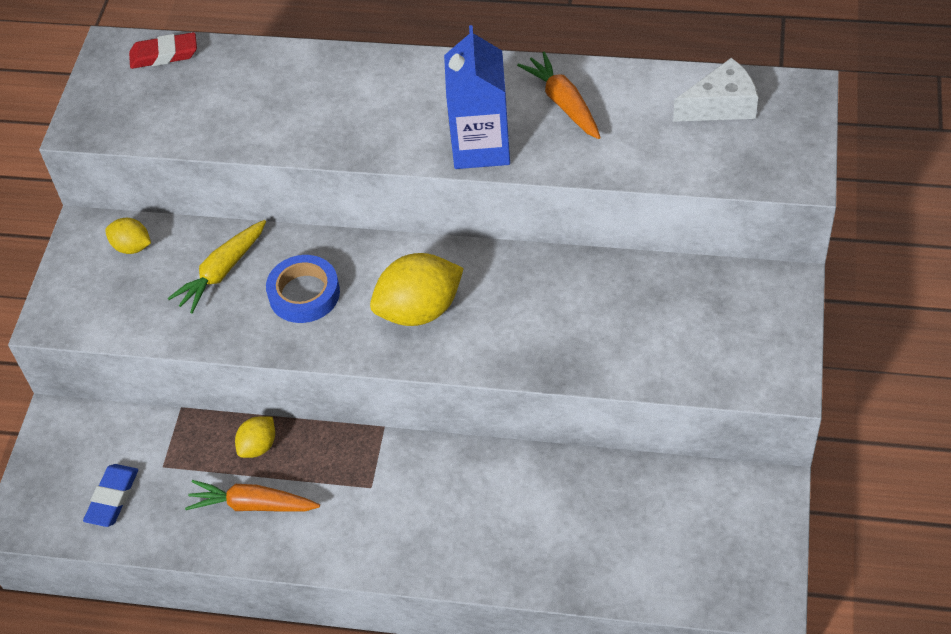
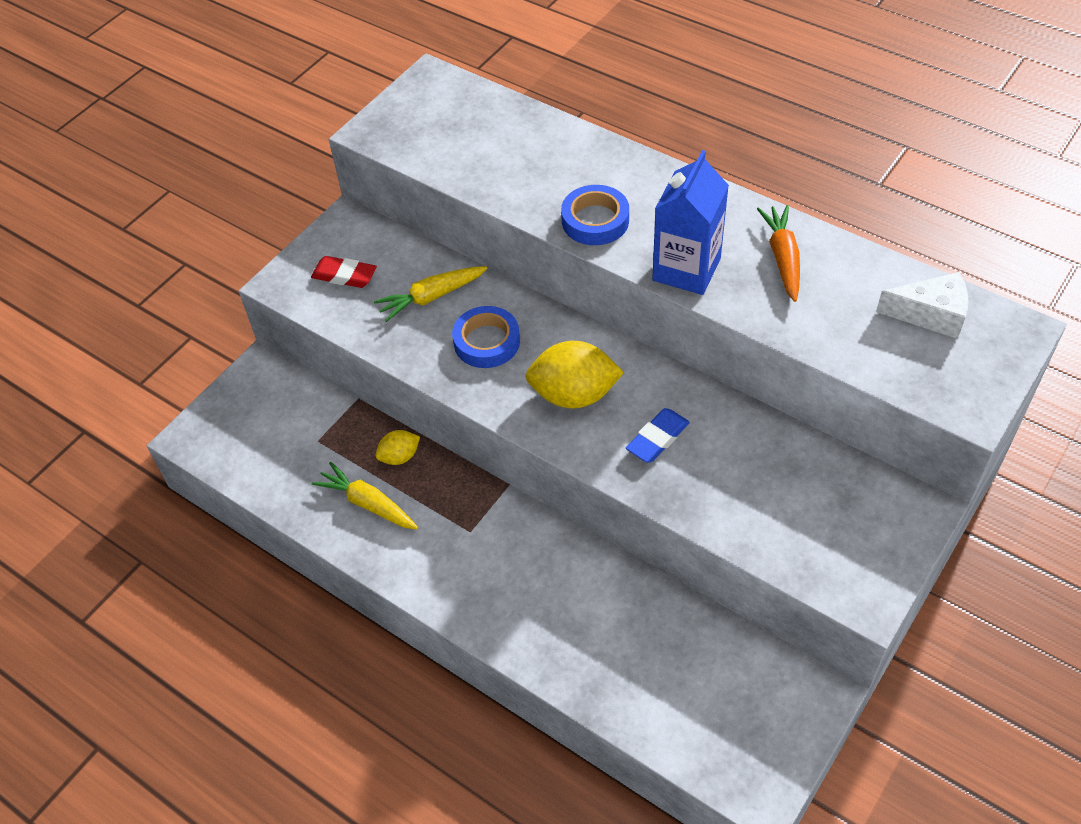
camera: 25 degrees right, 0 degrees up
(113, 498) = (266, 450): blue eraser -> blue eraser (657, 439)
(132, 247) = (374, 249): yellow lemon -> none
(164, 55) = (468, 96): red eraser -> red eraser (344, 275)
(253, 505) = (368, 504): orange carrot -> yellow carrot
(366, 132) = (595, 220): none -> blue tape

